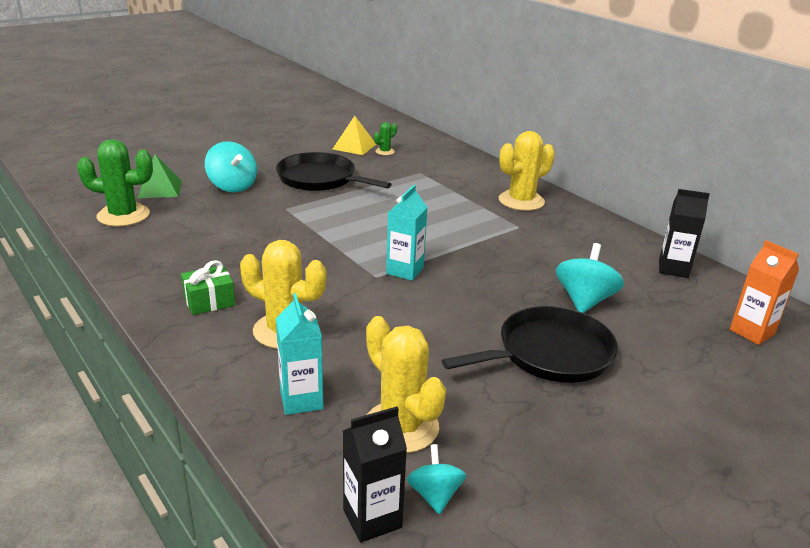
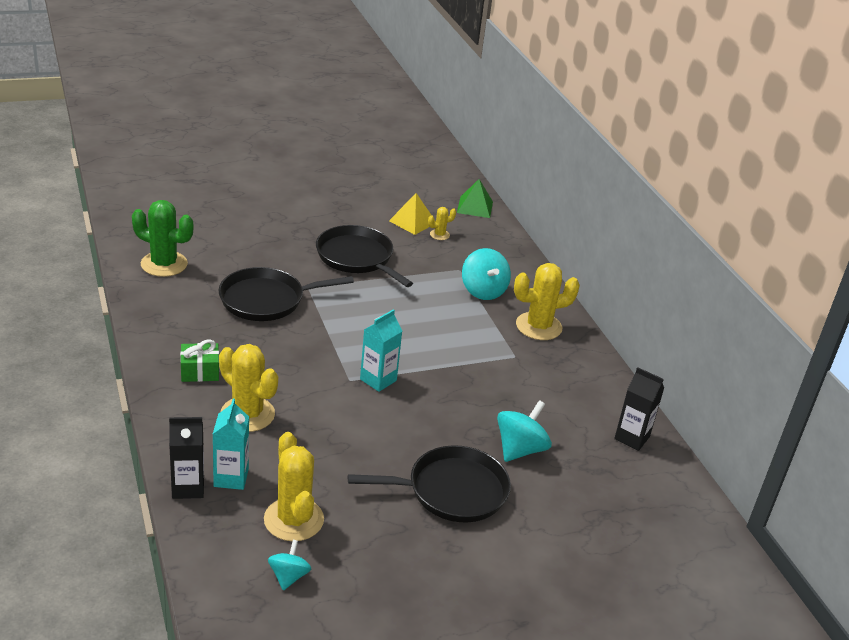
camera: 15 degrees right, 5 degrees up
(160, 189) = (206, 239): green pyramid -> green pyramid (475, 207)
(232, 186) = (272, 249): turquoise spinning top -> turquoise spinning top (483, 291)
(249, 226) = (266, 300): none -> black pan
(372, 518) = (236, 579): black carton -> black carton (188, 487)
(385, 152) = (439, 235): green cactus -> yellow cactus
(752, 332) = (652, 518): orange carton -> none

